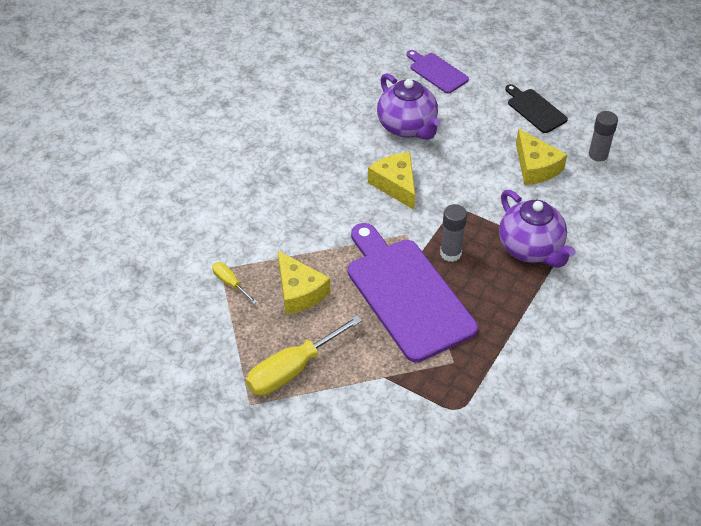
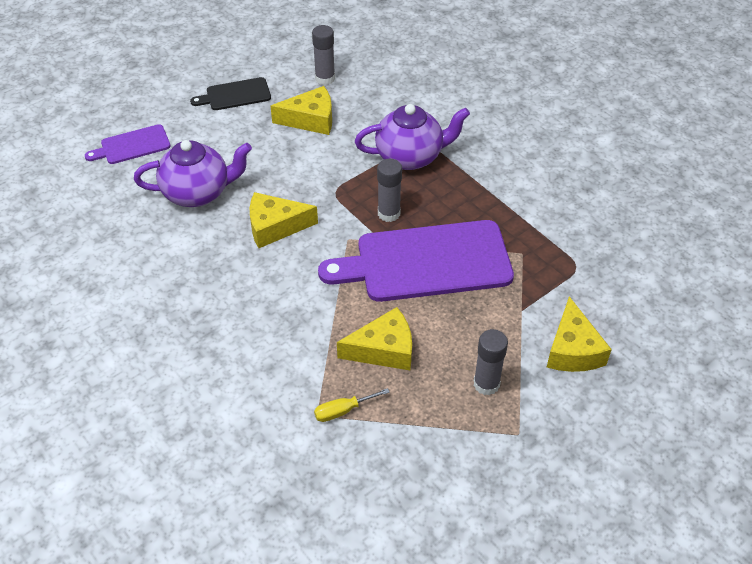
camera: 70 degrees left, 0 degrees up
(292, 369) = (486, 384): yellow screwdriver -> grey glue stick
(355, 425) = (572, 349): none -> yellow cheese

